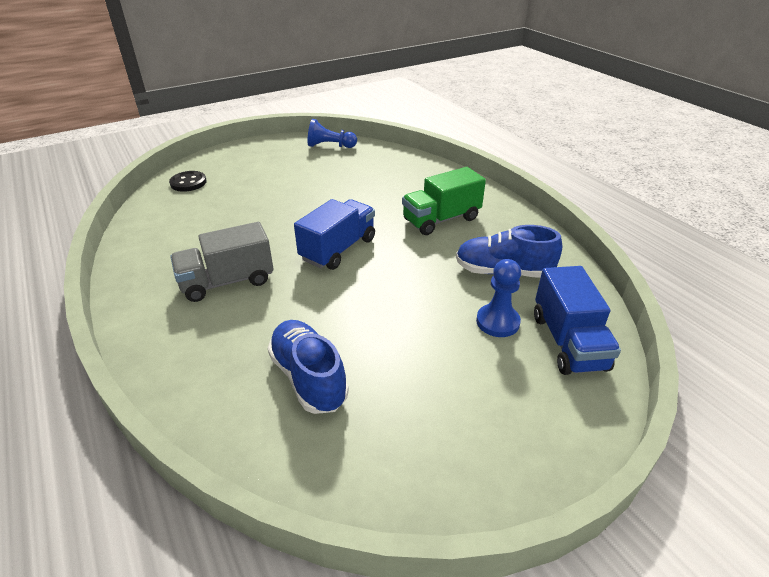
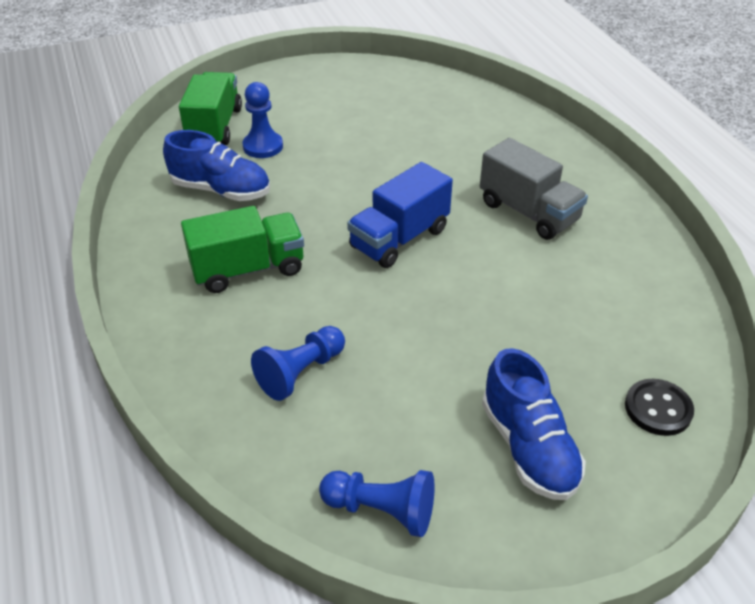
camera: 170 degrees left, 5 degrees up
(227, 281) = (528, 212): grey truck -> grey truck turned 60 degrees clockwise
(308, 377) = (438, 126): blue shoe -> blue shoe (528, 447)
(382, 179) = (300, 372): none -> blue pawn
(568, 342) = (215, 127): blue truck -> green truck

